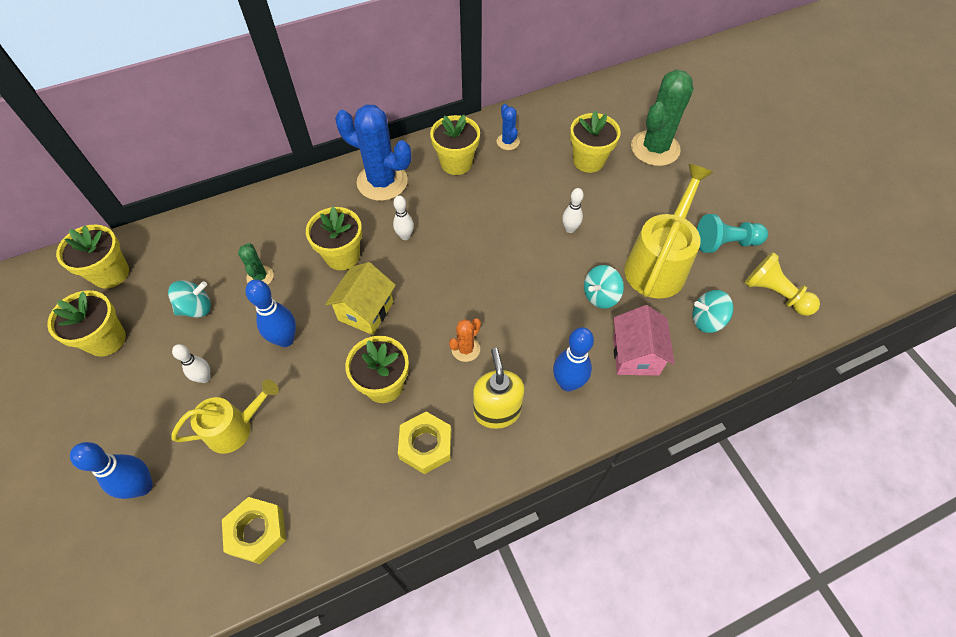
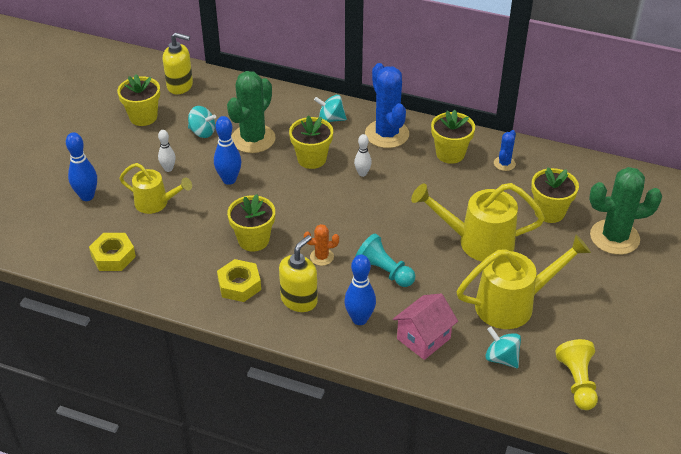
camera: 45 degrees right, 15 degrees down
(111, 273) = (180, 86): yellow flower pot -> yellow soap dispenser
(260, 277) = (253, 139): green cactus -> green cactus, size x2.09
(366, 311) = (289, 197): yellow house -> none
(570, 229) = (477, 242): white bowling pin -> yellow watering can
(600, 296) = (445, 292): turquoise spinning top -> turquoise spinning top (330, 119)
(725, 243) = (584, 328): turquoise pawn -> turquoise pawn (384, 271)

